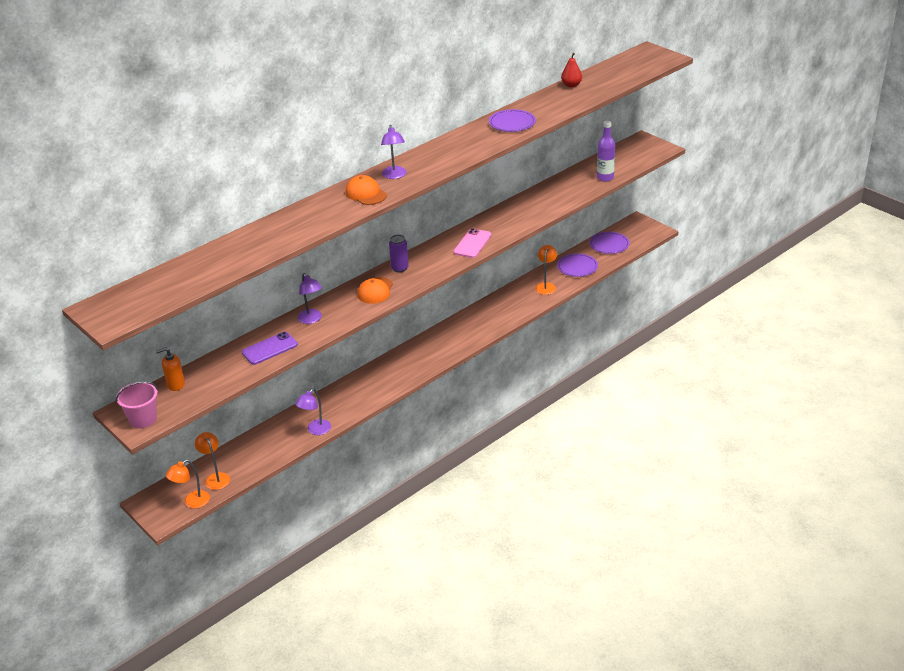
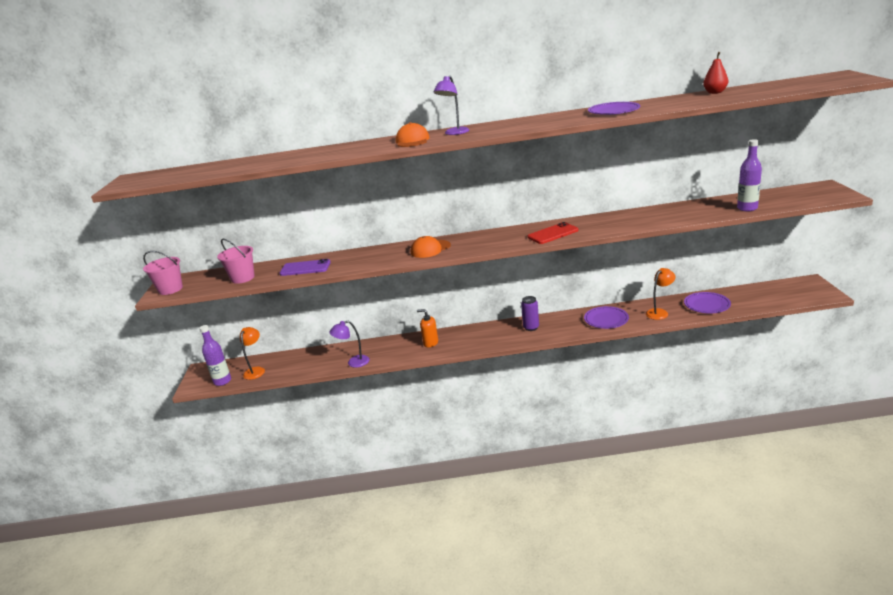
camera: 40 degrees right, 10 degrees down
(175, 384) = (220, 274): orange soap dispenser -> orange soap dispenser (430, 343)
(192, 502) = (222, 381): orange lamp -> purple bottle
(213, 380) = (243, 278): none -> pink bucket
(311, 319) = (359, 257): purple lamp -> none
(400, 268) = (470, 238): purple can -> purple can (531, 327)
(472, 244) = (553, 234): pink phone -> red phone
(609, 244) = (759, 294): purple plate -> purple plate (606, 319)

